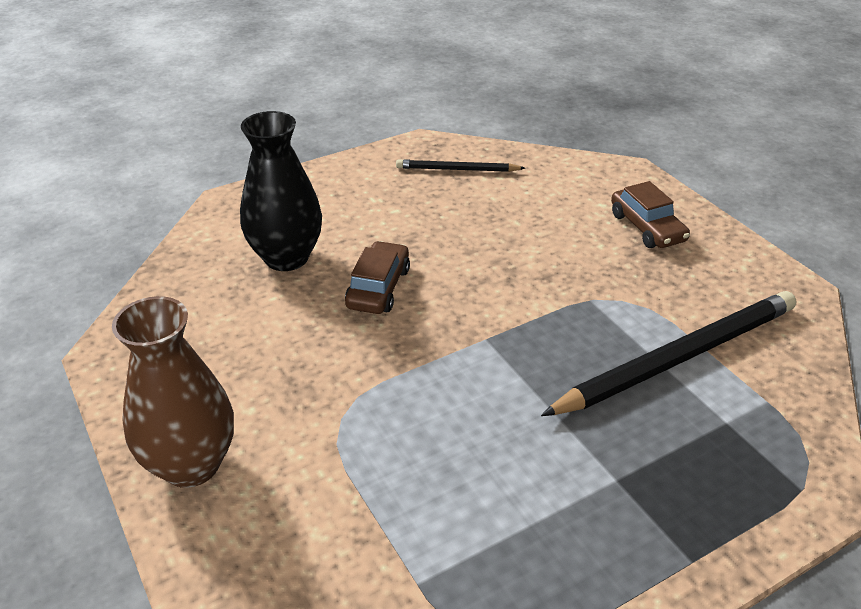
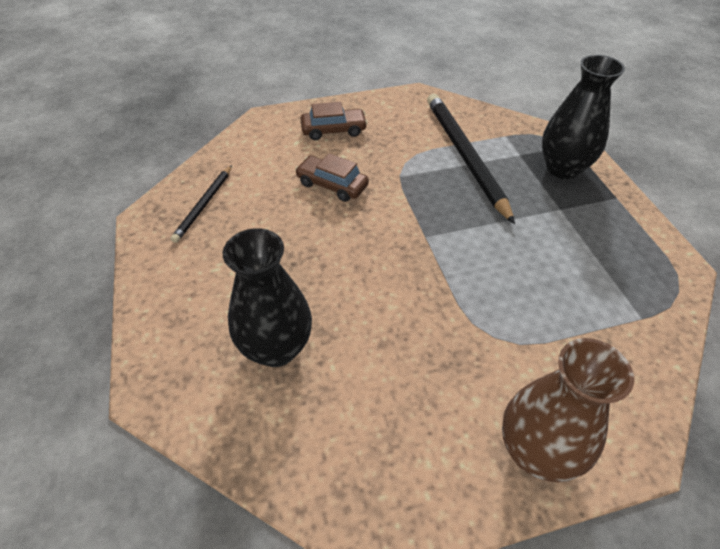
camera: 75 degrees left, 10 degrees up
(378, 288) = (347, 287): brown car -> brown car (332, 185)
(726, 481) = (562, 168): none -> black vase

